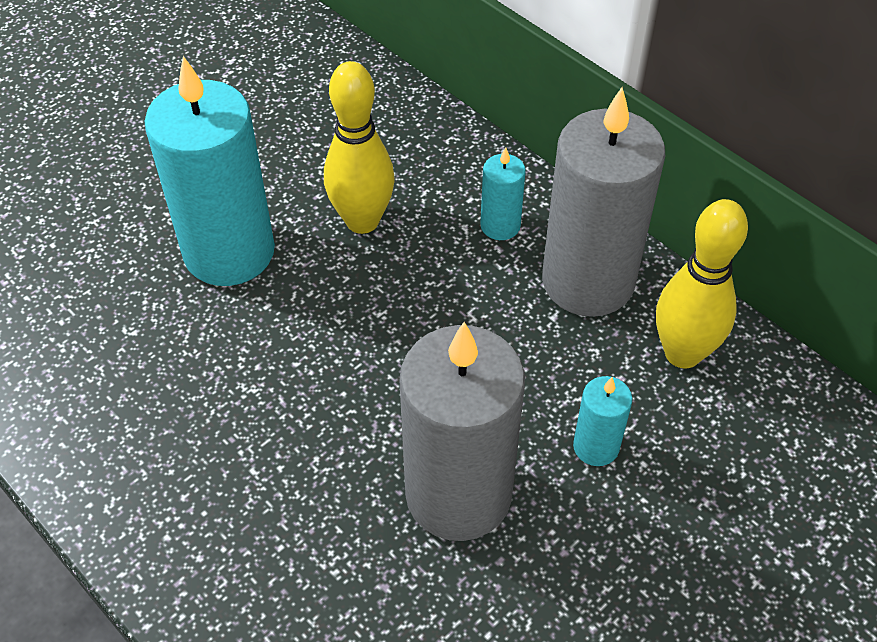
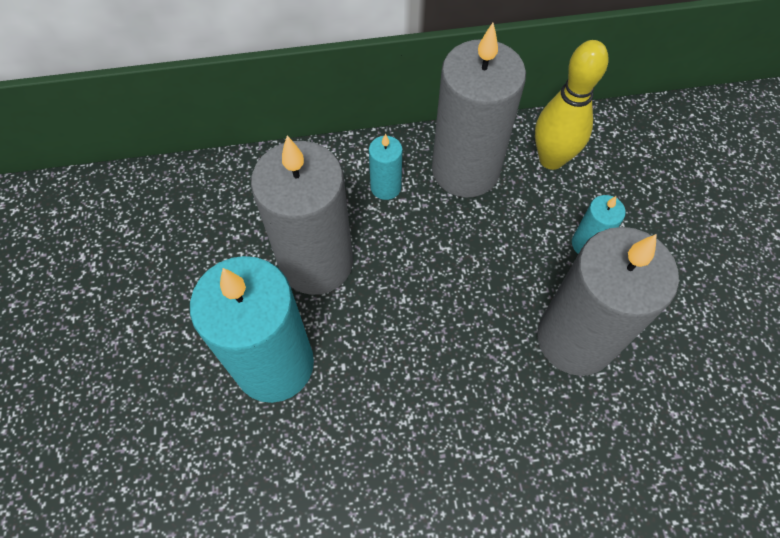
camera: 55 degrees left, 10 degrees up
(362, 221) = (316, 262): yellow bowling pin -> grey candle

